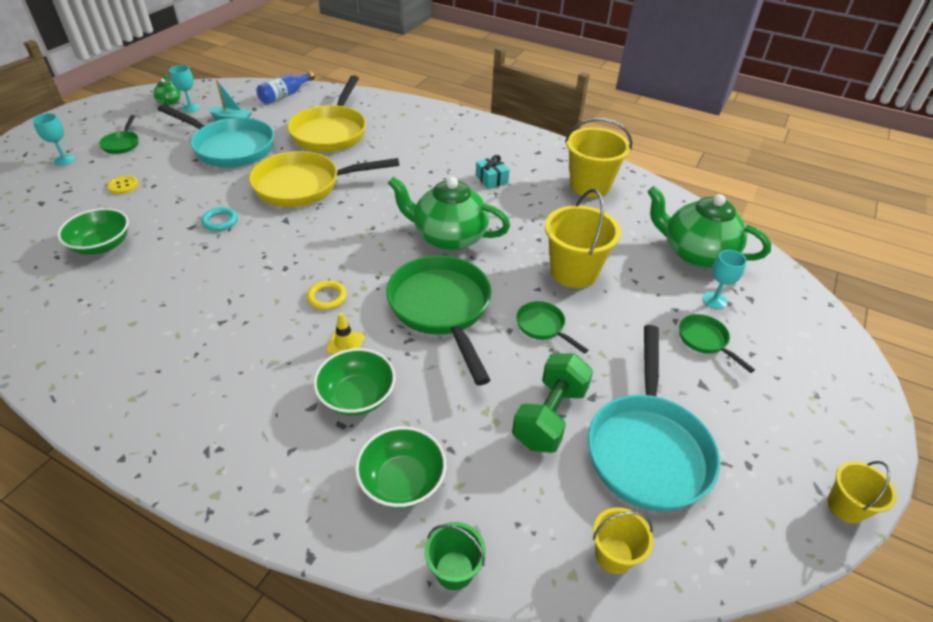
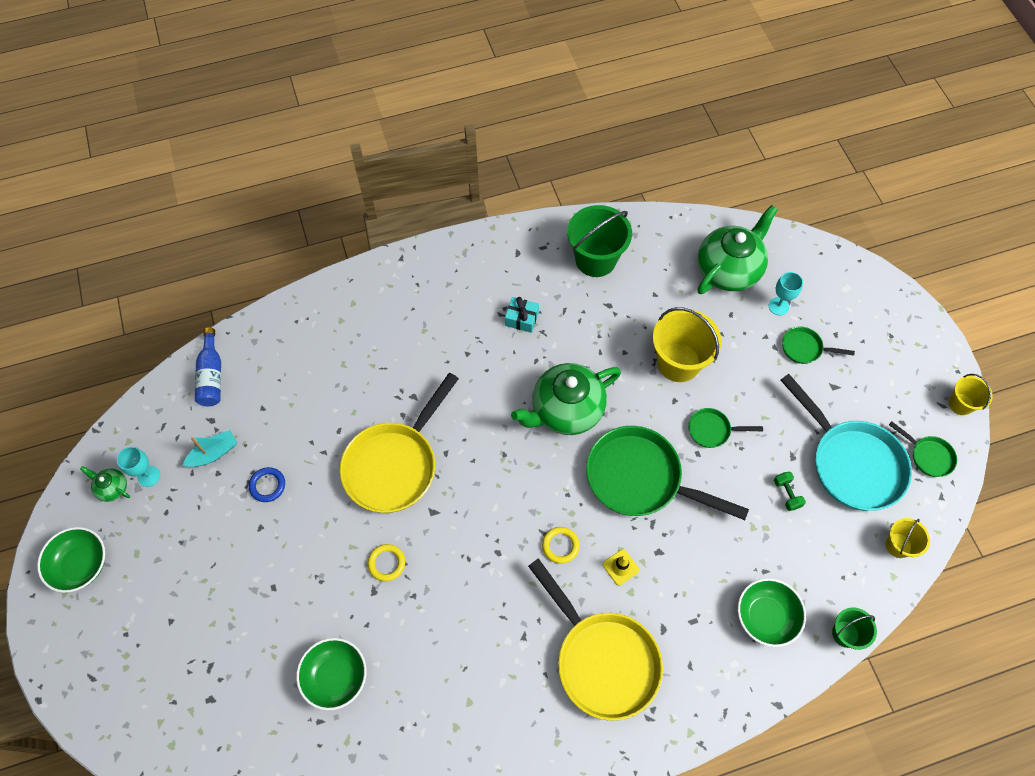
camera: 45 degrees left, 20 degrees up
(64, 160) = (143, 645): turquoise goblet -> none
(122, 144) = (162, 577): green pan -> green pan (928, 456)
(123, 186) = (249, 614): yellow button -> none
(220, 221) = (386, 563): turquoise ring -> yellow ring
(230, 147) = (267, 485): turquoise pan -> blue ring
(331, 132) = (325, 384): yellow pan -> yellow pan (602, 659)
(357, 396) = (676, 594): green bowl -> green bowl (81, 565)
(550, 416) = (786, 494): green dumbbell -> green dumbbell, size x0.47
(590, 186) = (595, 259): yellow bucket -> green bucket
(695, 253) = (729, 269): green teapot -> green teapot turned 150 degrees clockwise

